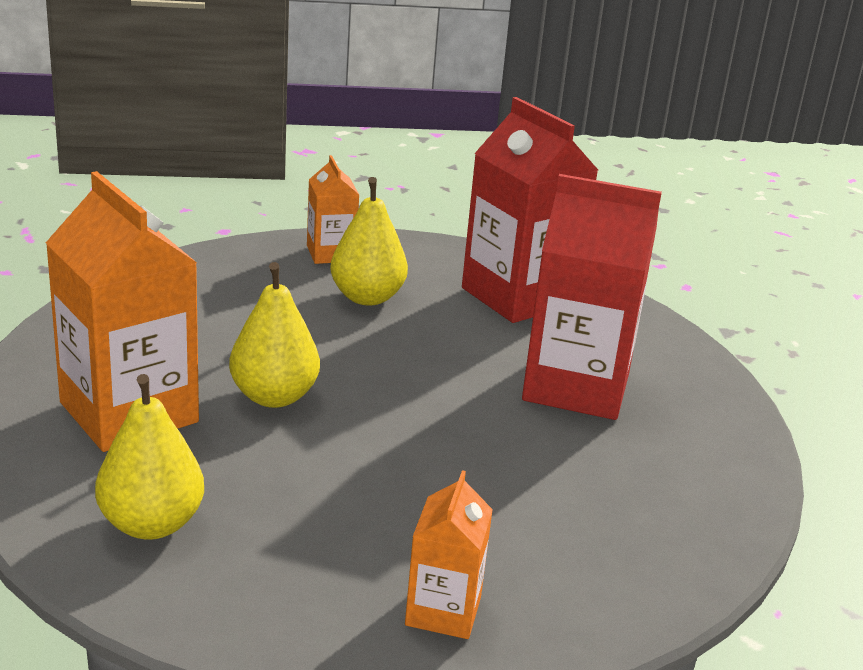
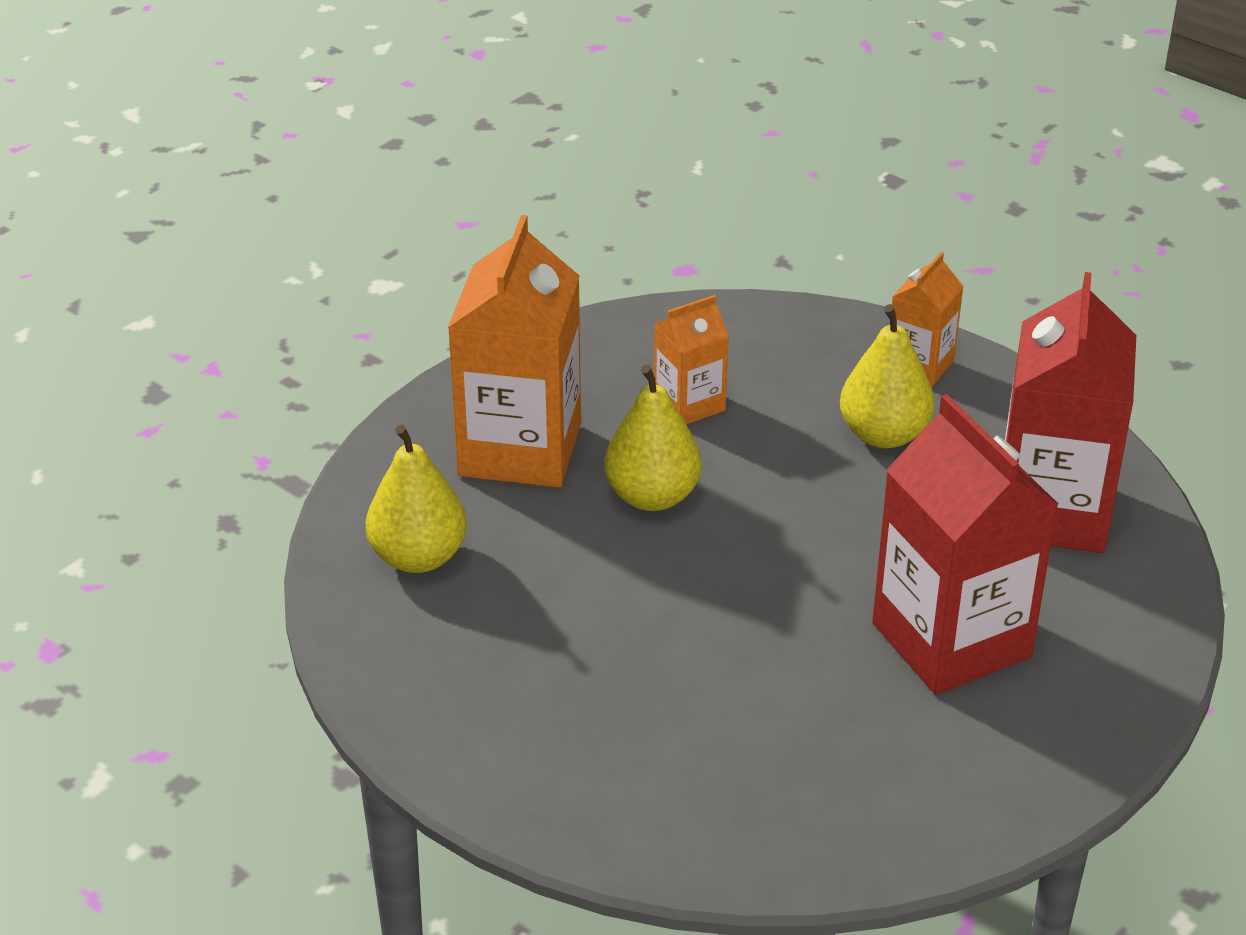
camera: 50 degrees right, 10 degrees up
(443, 611) = (527, 756): orange carton -> orange carton (689, 404)

